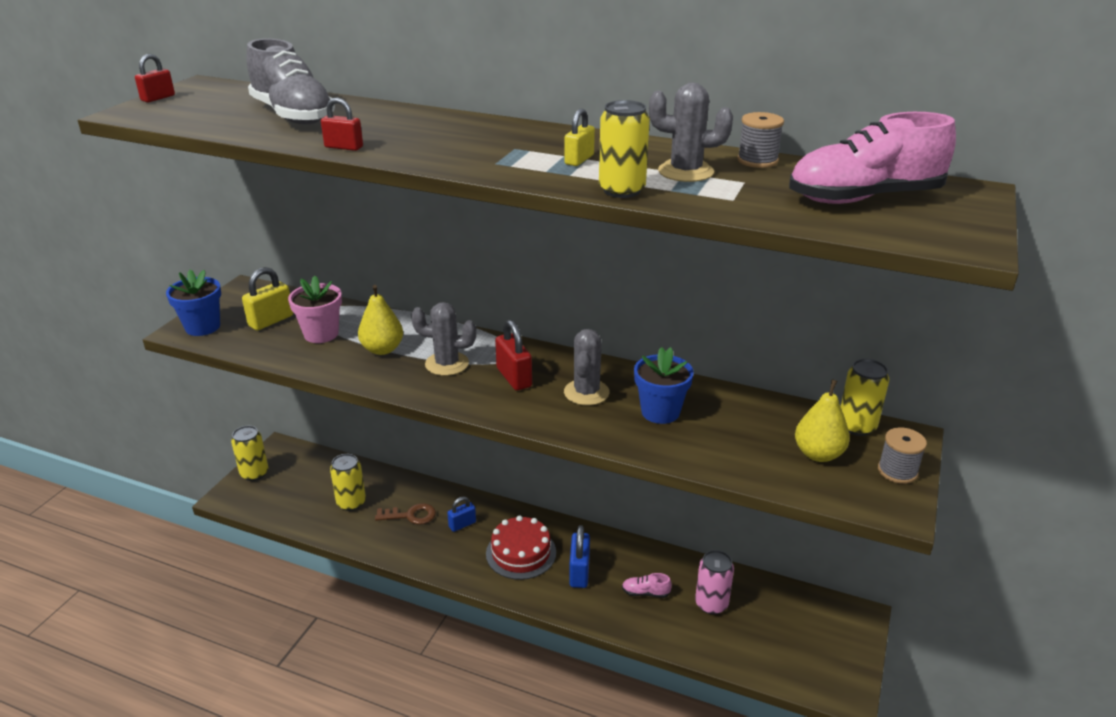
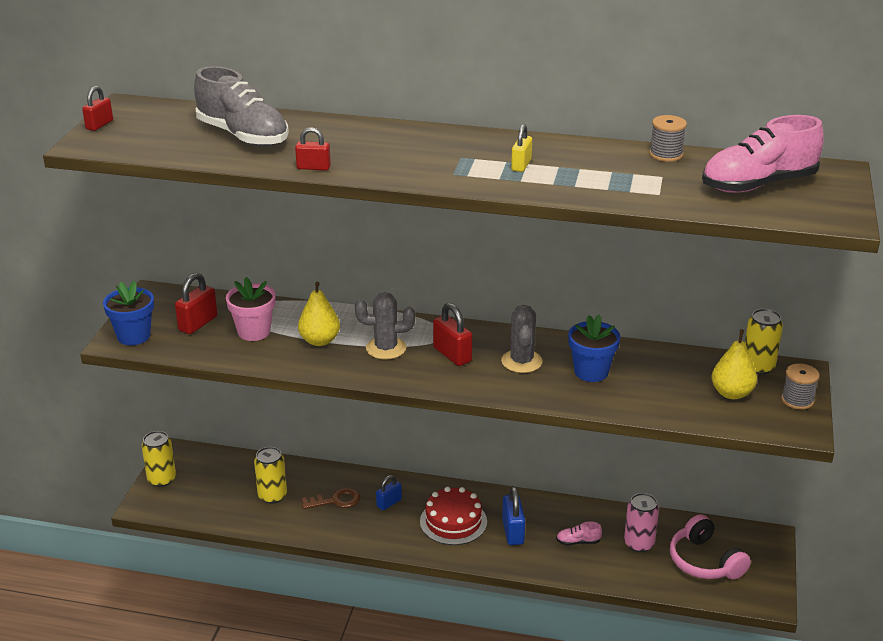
camera: 10 degrees left, 0 degrees up
(271, 321) = (198, 323): yellow padlock -> red padlock
(622, 190) = (569, 193): yellow can -> none
(685, 172) = (612, 170): grey cactus -> none
(780, 635) = (704, 561): none -> pink headphones

